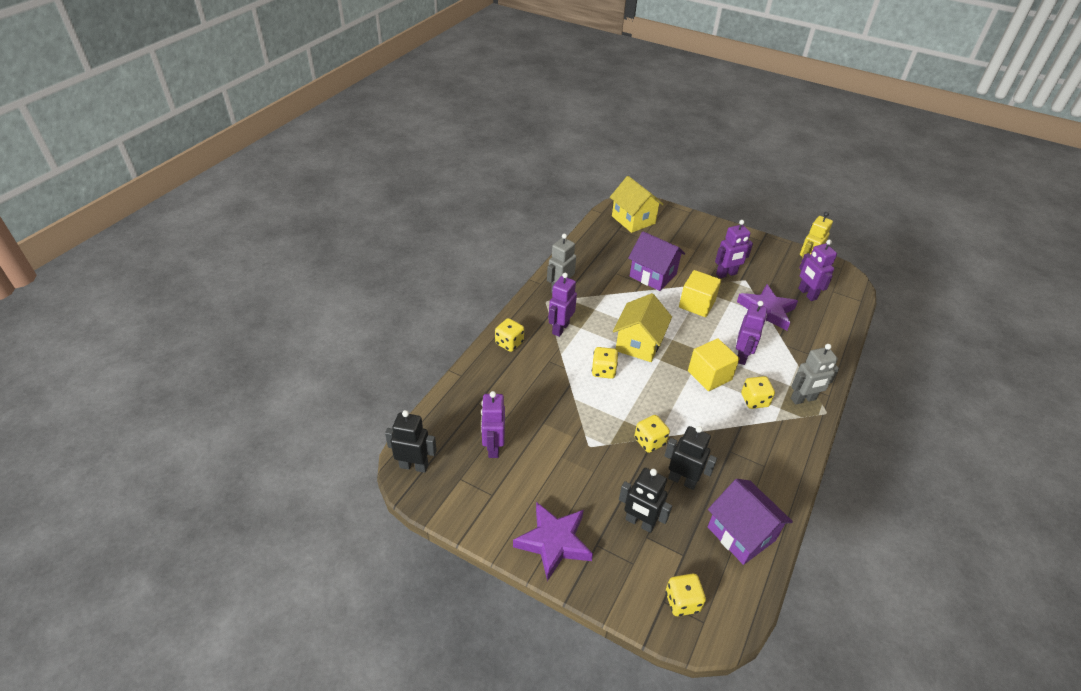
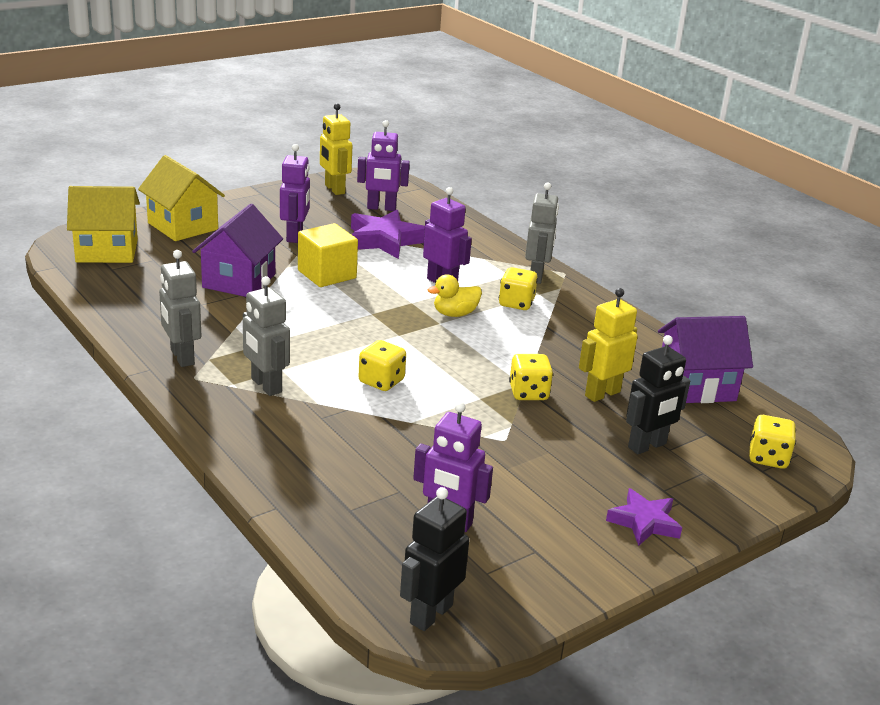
camera: 65 degrees left, 15 degrees down
(509, 343) = (250, 439): yellow dice -> none
(554, 542) = (644, 522): purple star -> purple star, size x0.63
(560, 328) = (266, 386): purple robot -> grey robot
(638, 344) = (356, 338): yellow house -> yellow house (183, 226)
(653, 275) = (239, 281): purple house -> purple house turned 45 degrees counterclockwise
(682, 480) = (602, 393): black robot -> yellow robot
(709, 375) = (455, 314): yellow cube -> yellow duck

